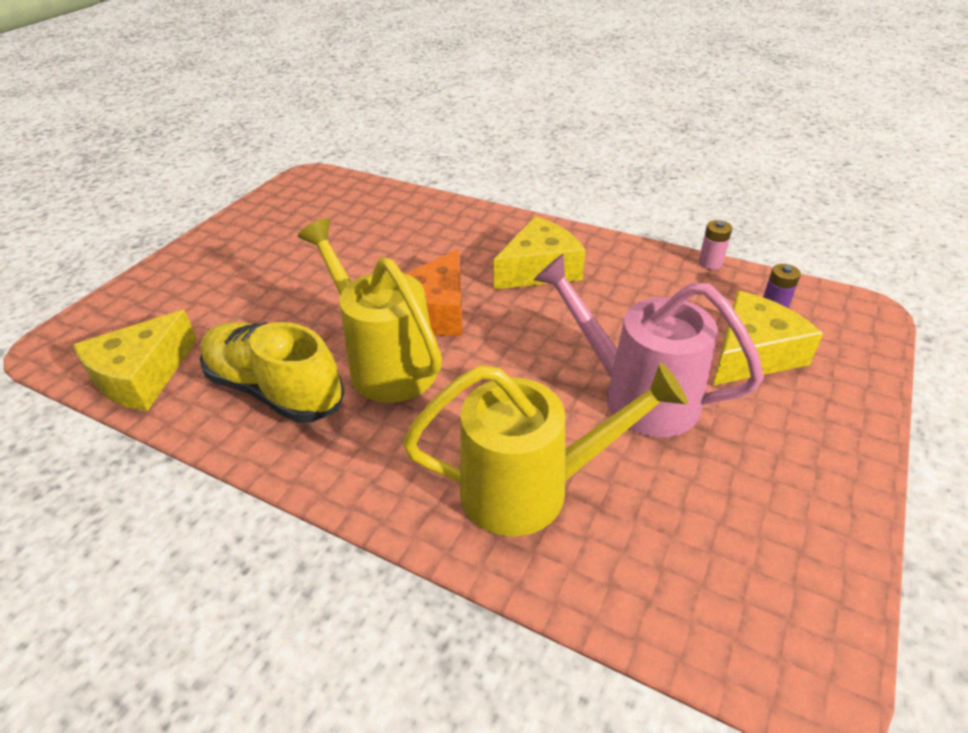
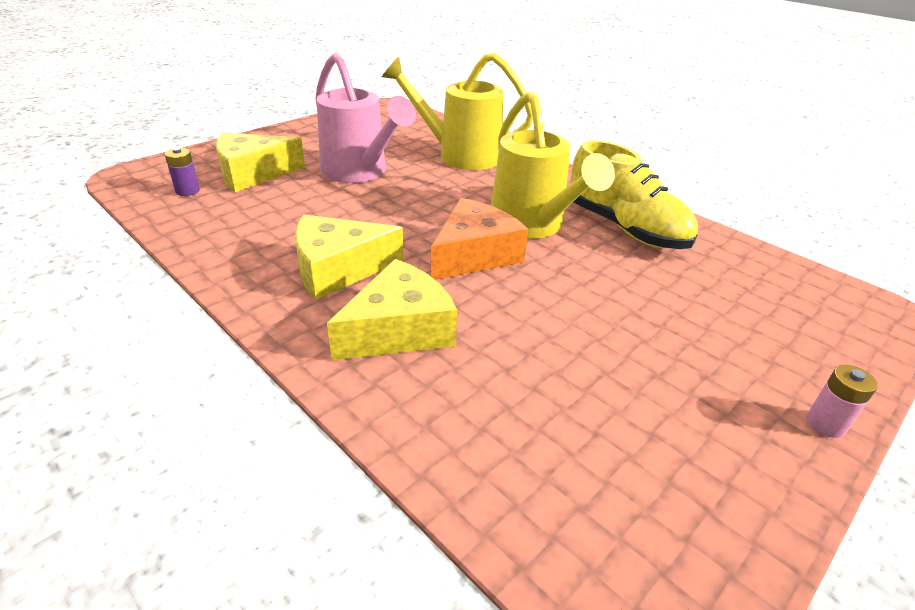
camera: 165 degrees left, 5 degrees down
(142, 376) = (754, 262): yellow cheese -> yellow cheese (399, 329)
(710, 263) = (166, 233): pink battery -> pink battery (825, 424)

